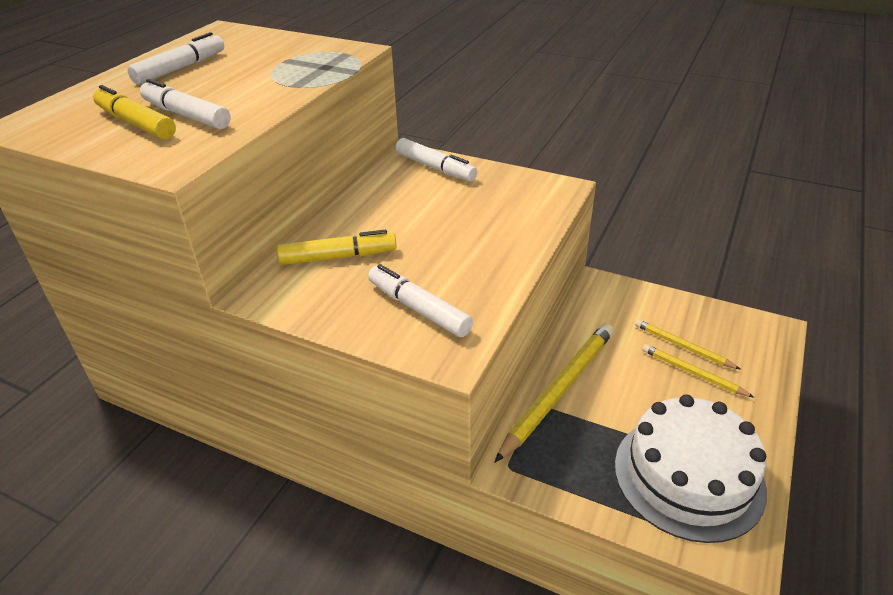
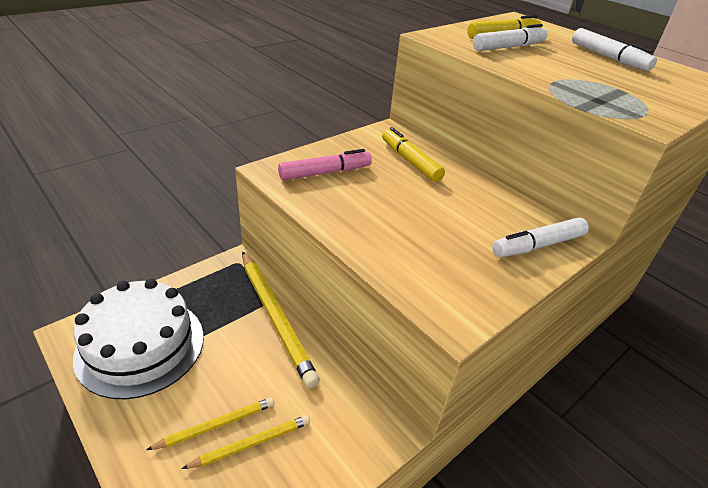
camera: 110 degrees right, 0 degrees up
(338, 257) = (410, 161): yellow marker -> yellow marker turned 135 degrees clockwise
(418, 309) = (325, 173): white marker -> pink marker

